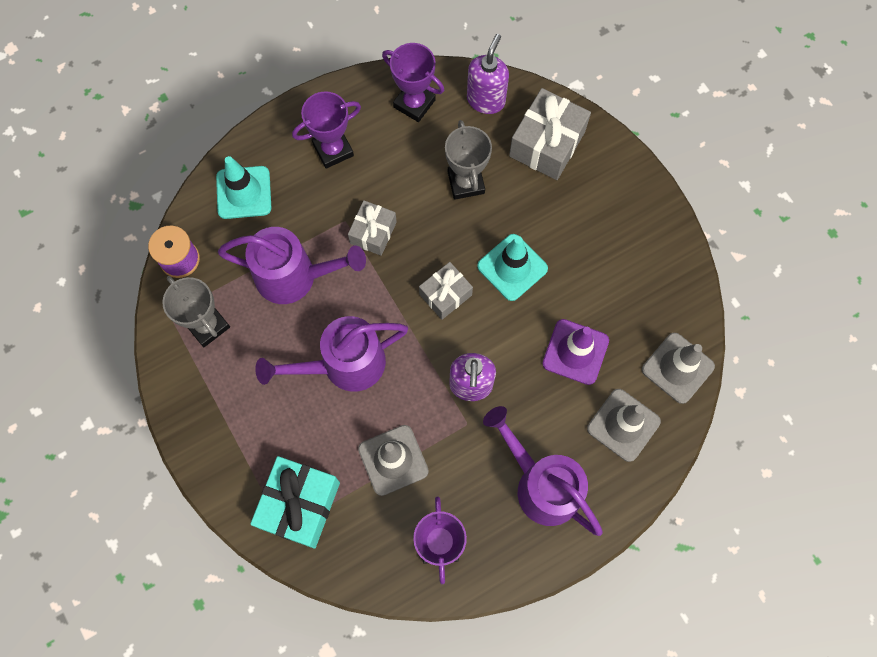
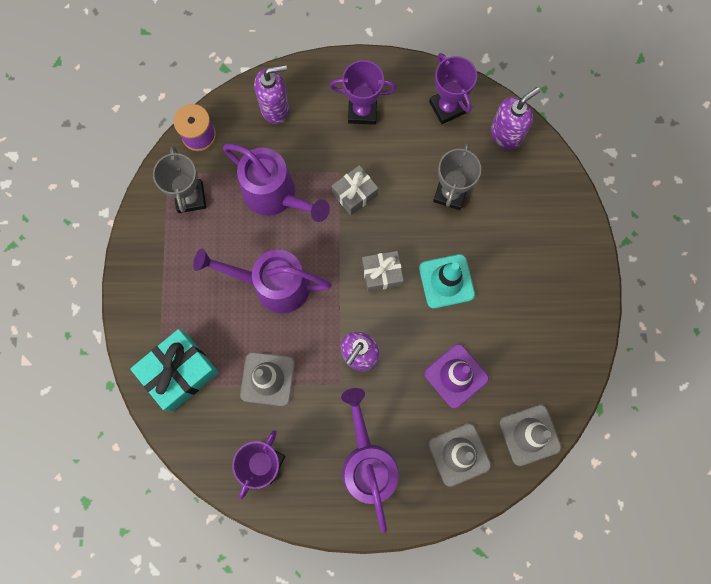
camera: 30 degrees right, 5 degrees up
(244, 192) = (275, 108): turquoise traffic cone -> purple soap dispenser
(547, 144) = (533, 197): grey gift -> none

